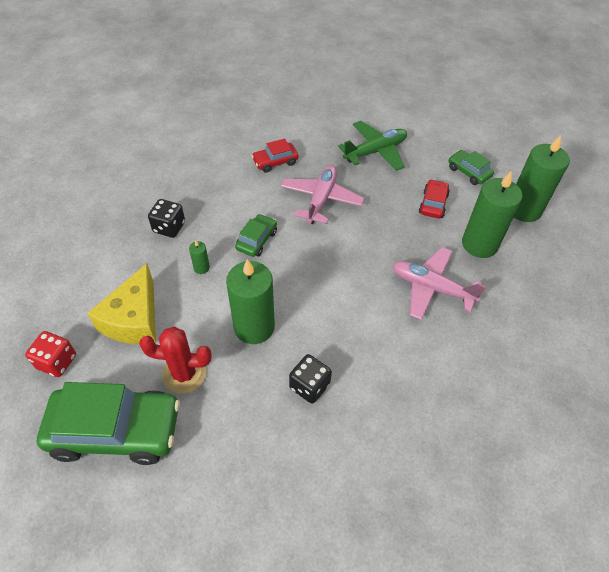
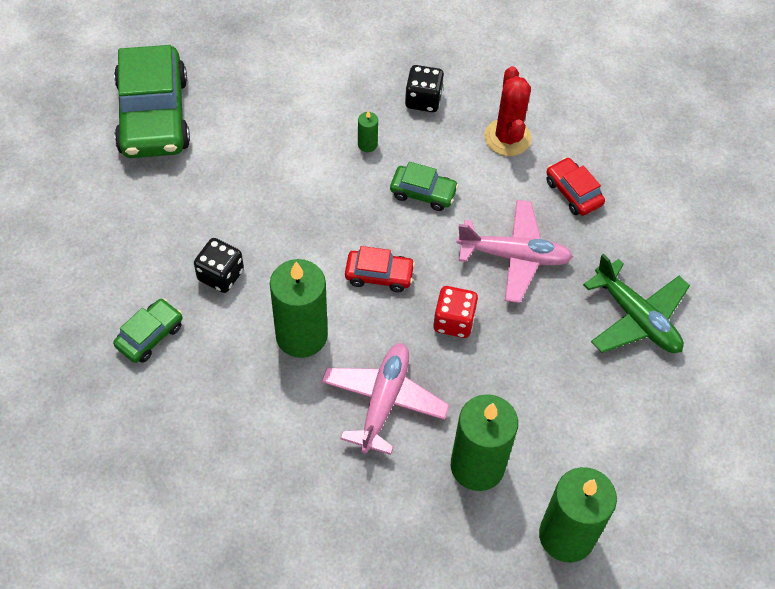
camera: 80 degrees right, 5 degrees up
(57, 362) = (224, 49): red dice -> red dice (454, 321)
(134, 319) = (284, 98): yellow cheese -> none
(184, 374) = (222, 157): red cactus -> red cactus (507, 138)
(254, 327) = (291, 210): green candle -> green candle (301, 335)
(433, 204) = (544, 402): red car -> red car (379, 275)
(468, 172) = (630, 454): green car -> green car (150, 335)

